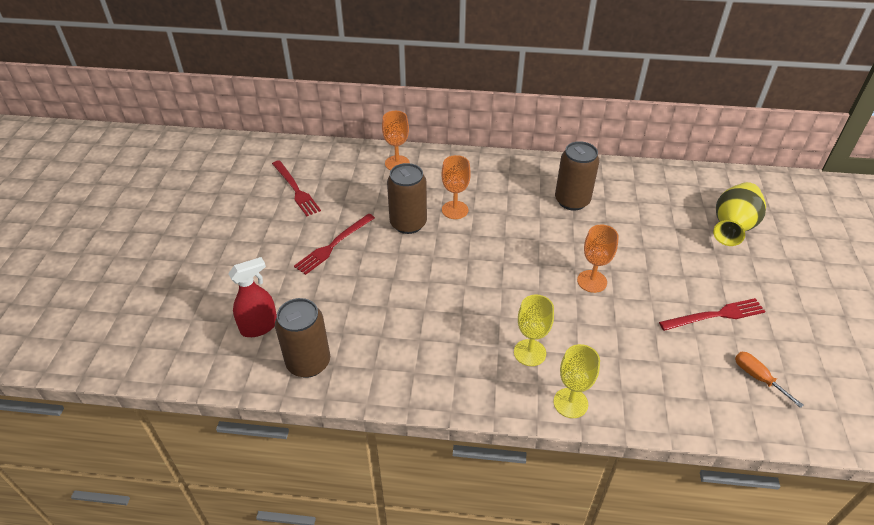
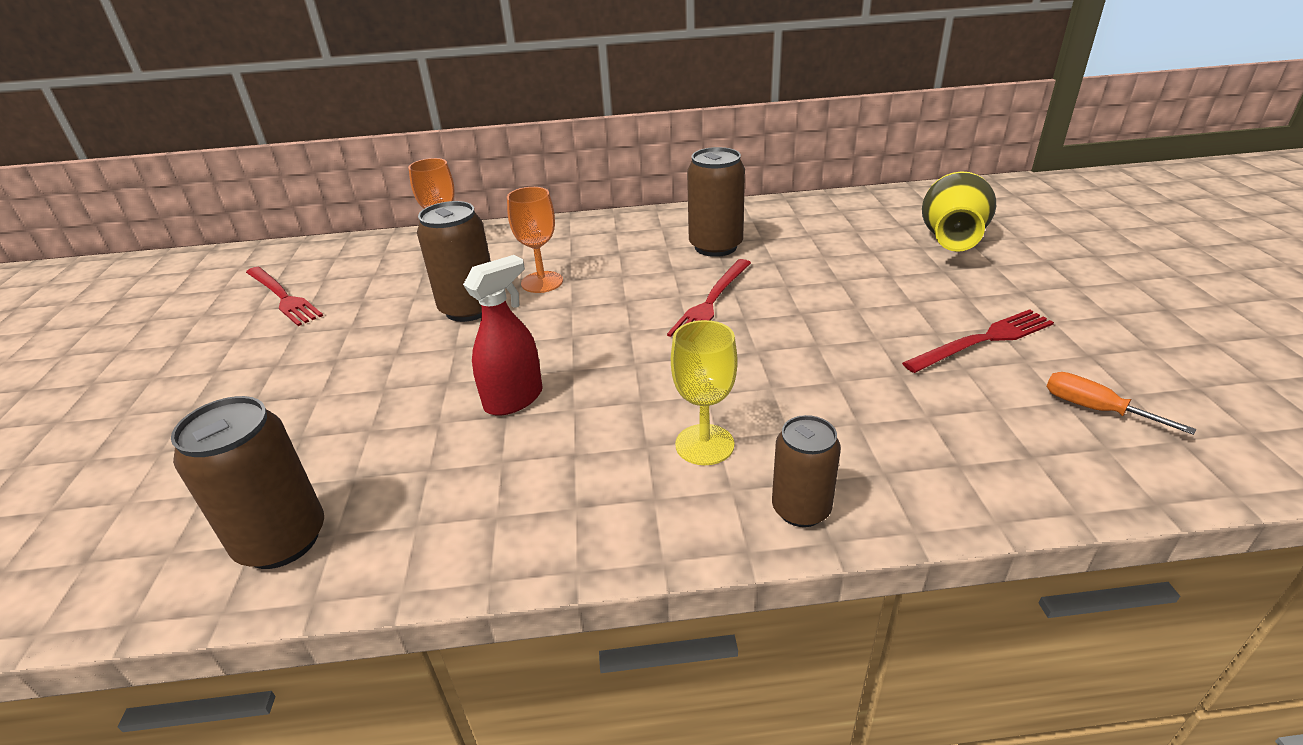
camera: 10 degrees left, 10 degrees down
(259, 327) = (188, 497): red spray bottle -> red spray bottle (514, 399)
(333, 245) = (343, 354): red fork -> red fork (711, 301)
(570, 403) = (801, 509): yellow goblet -> brown can
(592, 281) = (776, 331): orange goblet -> none

